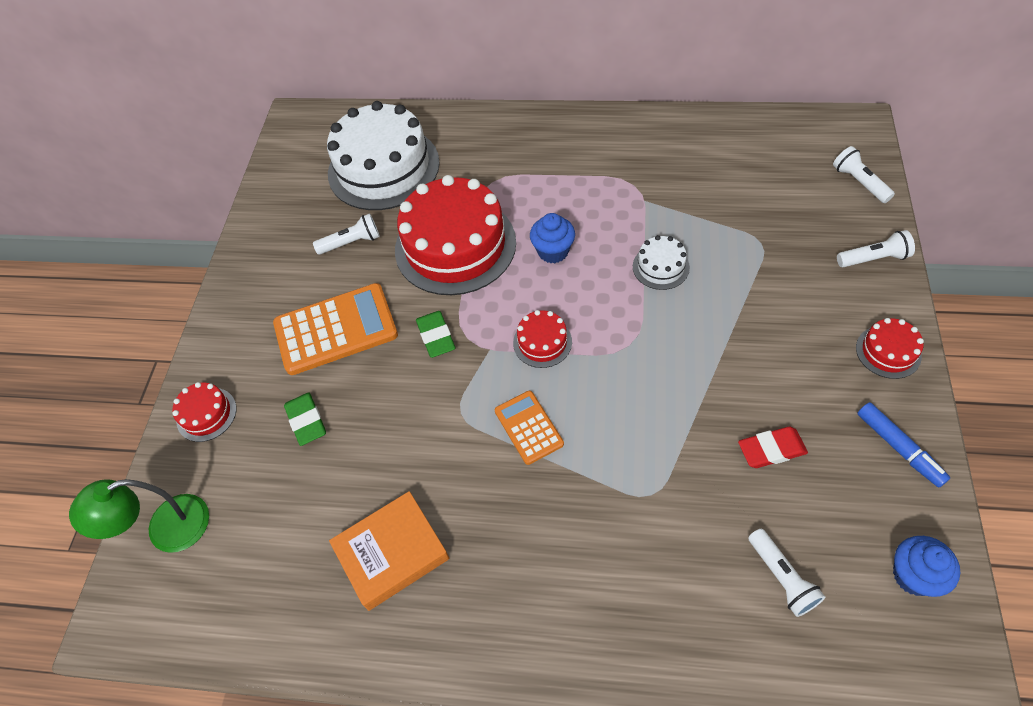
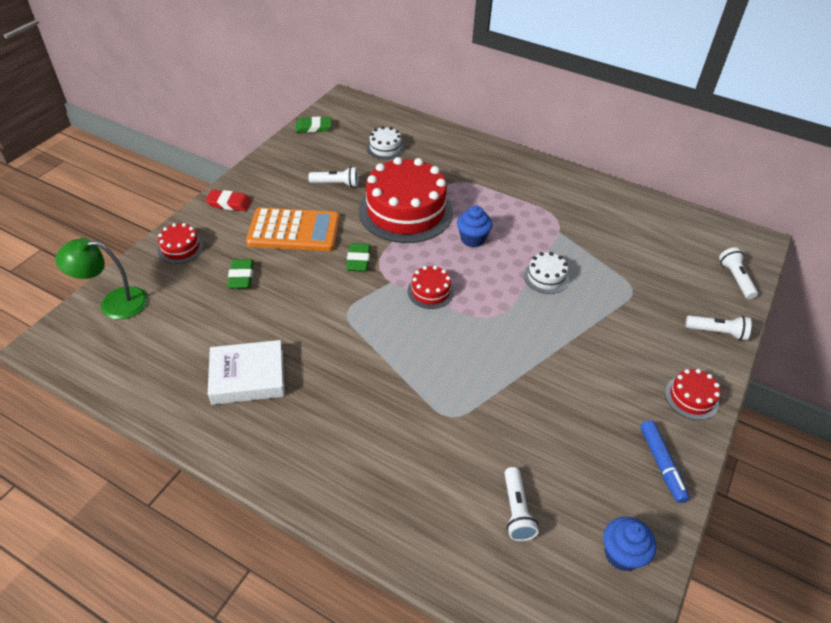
camera: 15 degrees right, 10 degrees down
(279, 174) = (313, 127): none -> green eraser
(383, 168) = (385, 148): white cake -> white cake, size x0.44
(392, 553) = (248, 377): orange book -> white book
(528, 427) = (388, 339): orange calculator -> none
(771, 449) = (559, 425): red eraser -> red eraser (229, 203)

